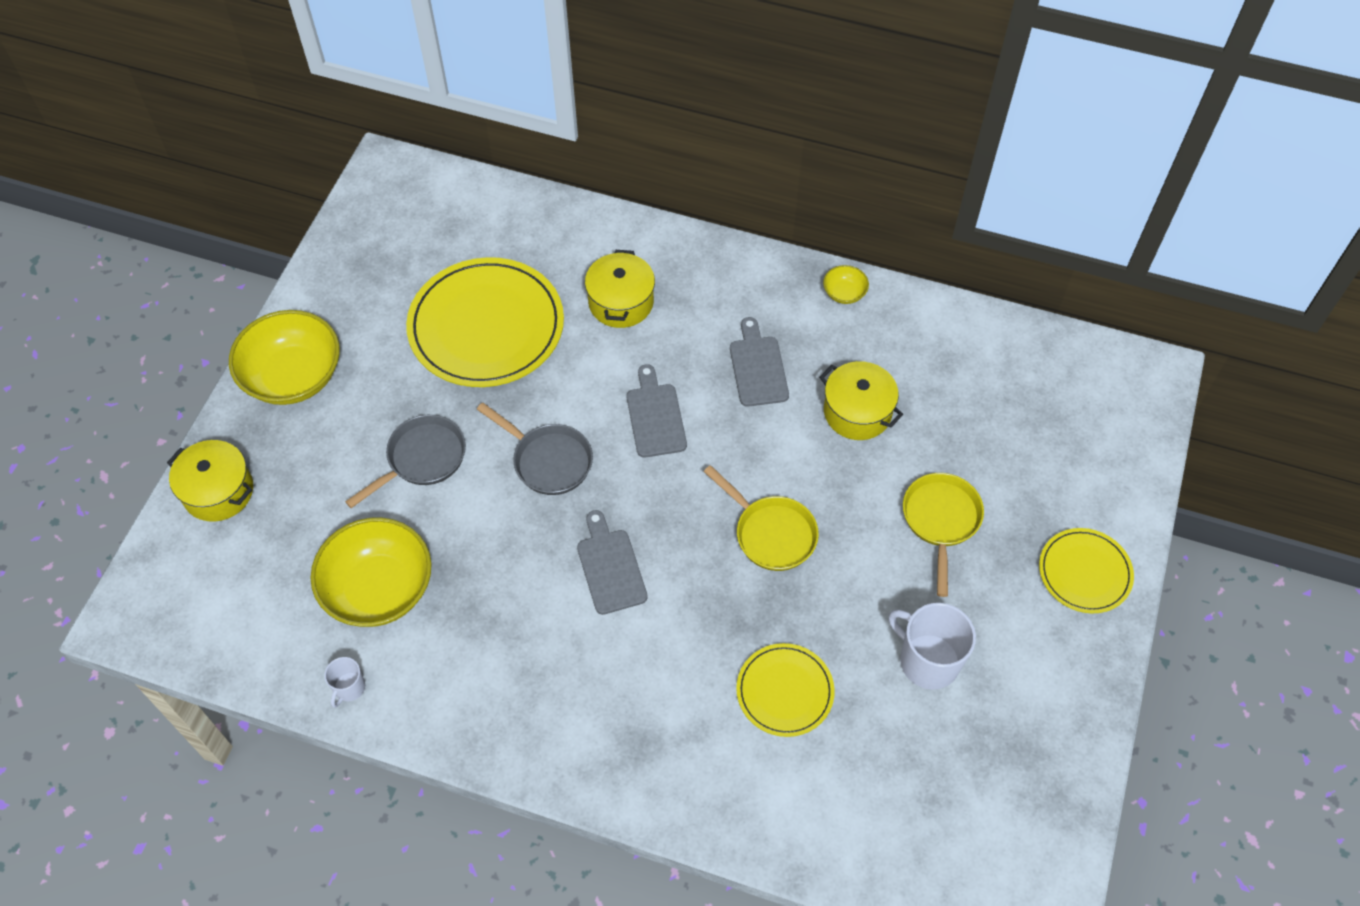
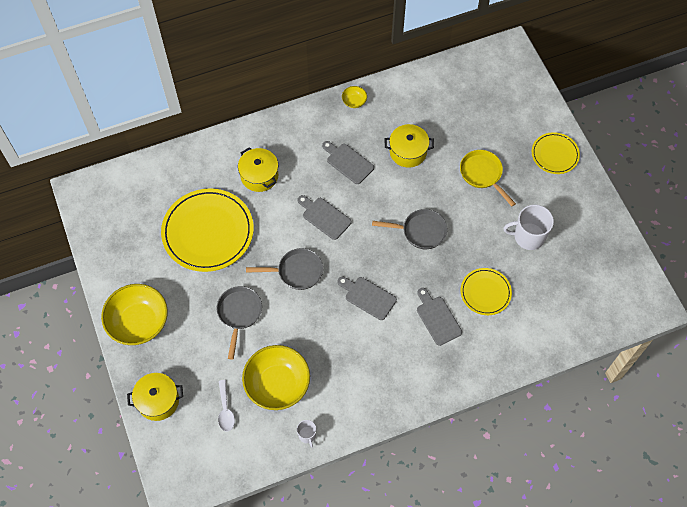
camera: 40 degrees left, 5 degrees up
(283, 569) = (225, 410): none -> white spoon
(679, 673) = (437, 318): none -> grey cutting board
(771, 533) = (420, 231): yellow pan -> grey pan

